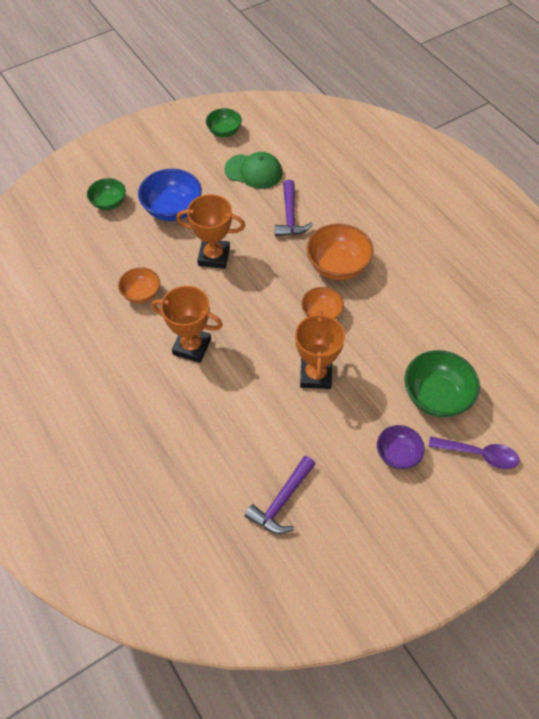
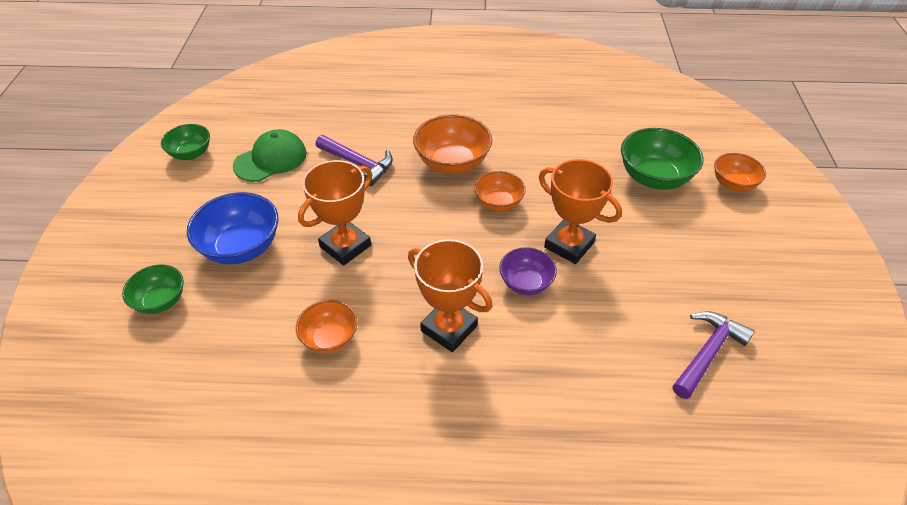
camera: 55 degrees left, 10 degrees down
(192, 347) = (449, 328): orange trophy -> orange trophy turned 75 degrees clockwise
(281, 501) = (708, 352): purple hammer -> purple hammer turned 120 degrees counterclockwise
(397, 454) = (702, 235): purple bowl -> purple bowl (526, 283)
(479, 454) = (733, 184): purple spoon -> orange bowl

